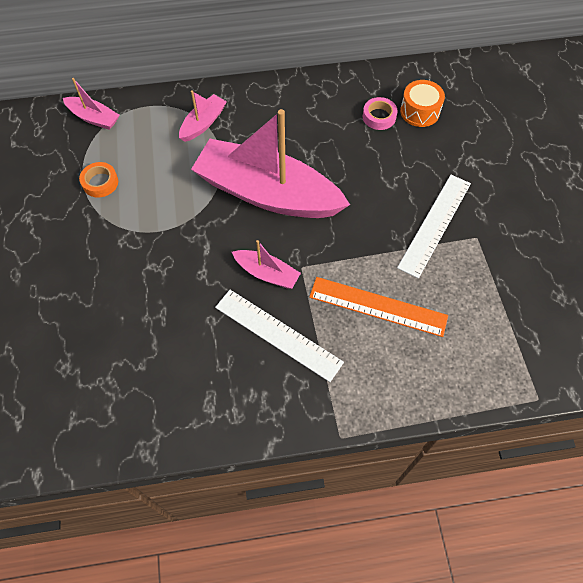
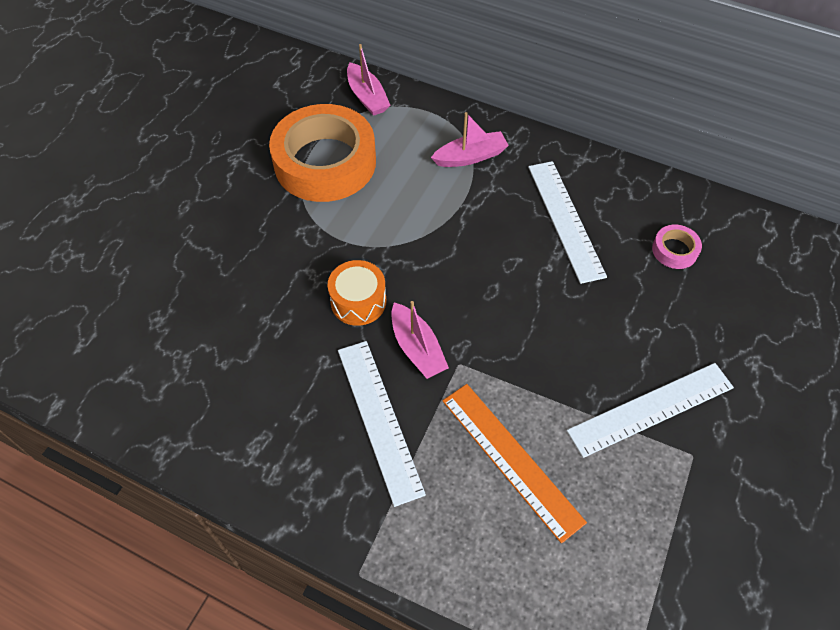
camera: 35 degrees right, 5 degrees down
(100, 182) = (325, 162): orange tape -> orange tape, size x2.44
(267, 193) = (482, 265): pink boat -> none
(298, 133) = (565, 220): none -> white ruler
(420, 111) = (731, 270): orange drum -> orange drum (358, 301)

